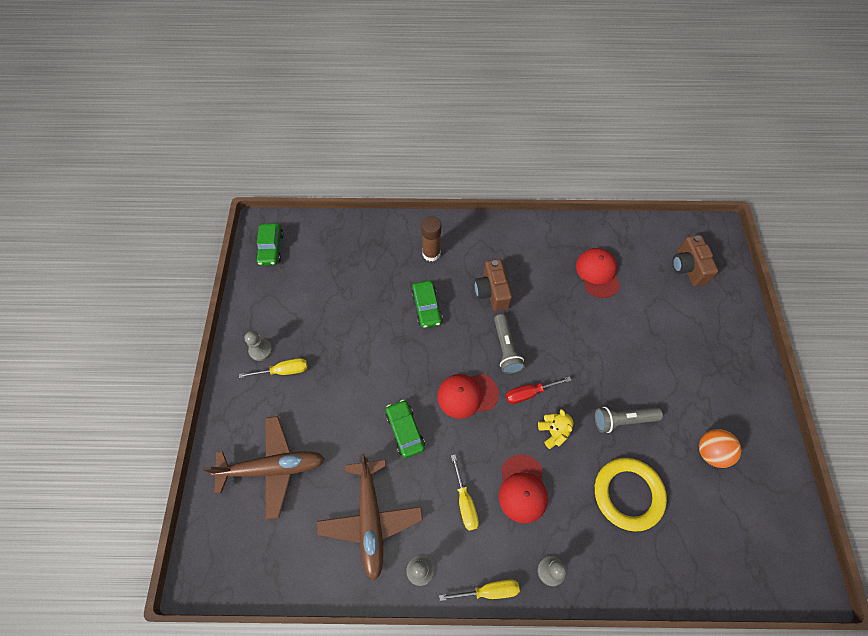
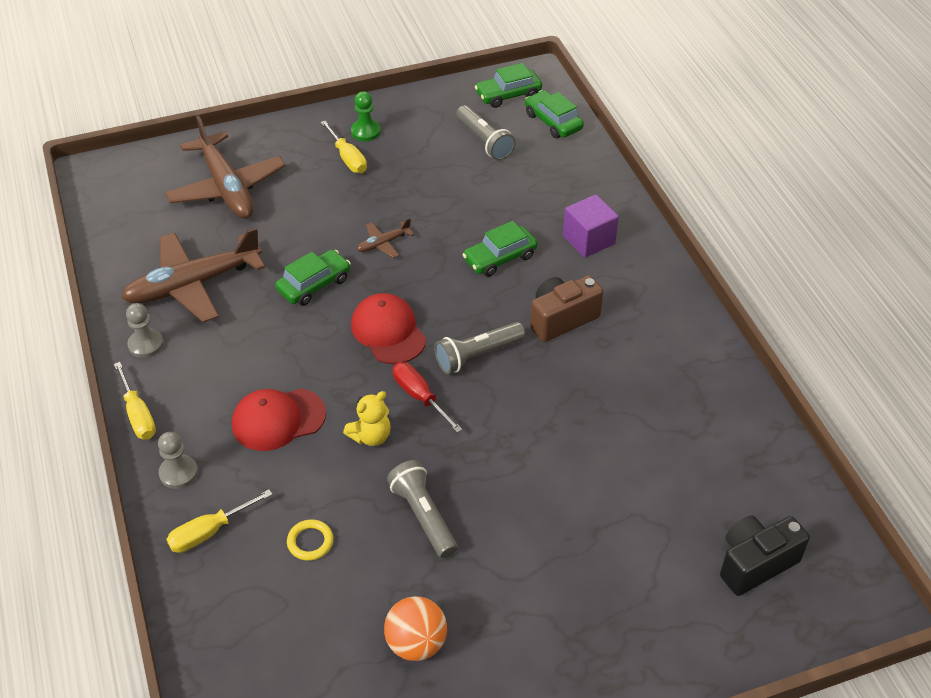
camera: 70 degrees right, 15 degrees down
(260, 350) = (365, 131): grey pawn -> green pawn
(311, 278) = (484, 141): none -> grey flashlight
(313, 232) = (553, 122): none -> green car
(383, 373) = (383, 243): none -> brown plane
(431, 253) = (588, 240): brown glue stick -> purple cube
(465, 502) = (241, 365): yellow screwdriver -> yellow screwdriver (208, 532)
(598, 273) = (668, 438): red cap -> none
(628, 494) = (310, 542): yellow ring -> yellow ring, size x0.43
(687, 268) = (755, 563): brown camera -> black camera

